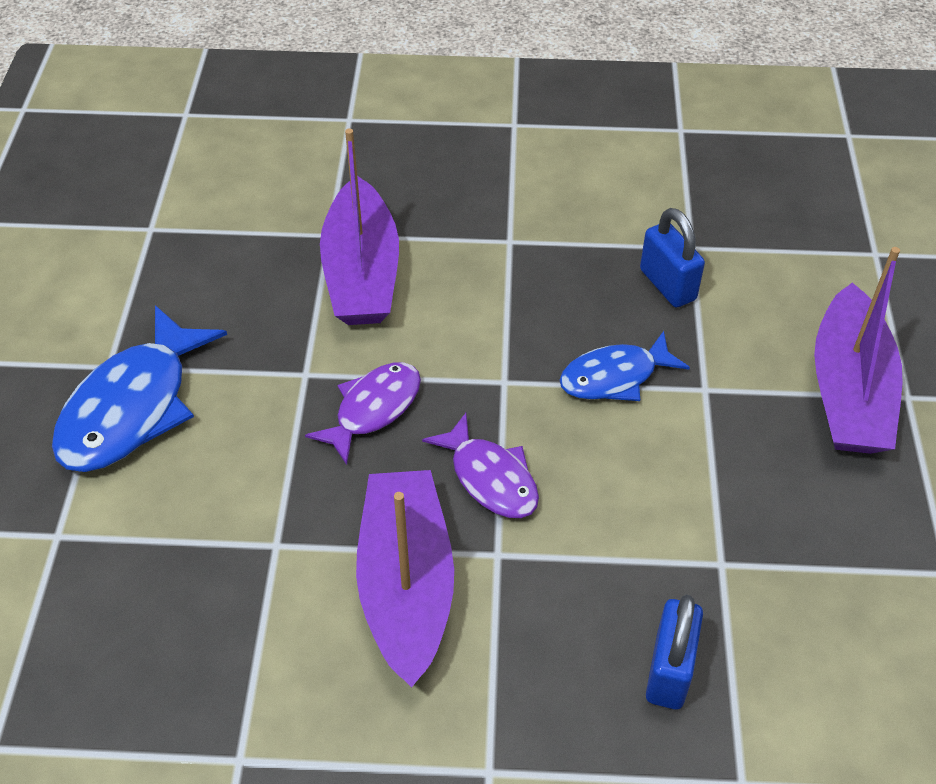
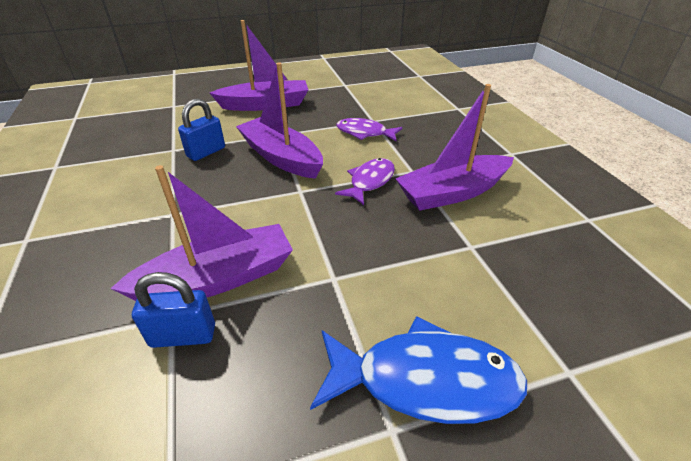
camera: 110 degrees left, 10 degrees down
(373, 409) = (348, 235): purple fish -> purple fish (364, 133)
(615, 377) = (281, 157): blue fish -> purple boat
(669, 671) = (430, 124): blue padlock -> blue padlock (183, 335)

